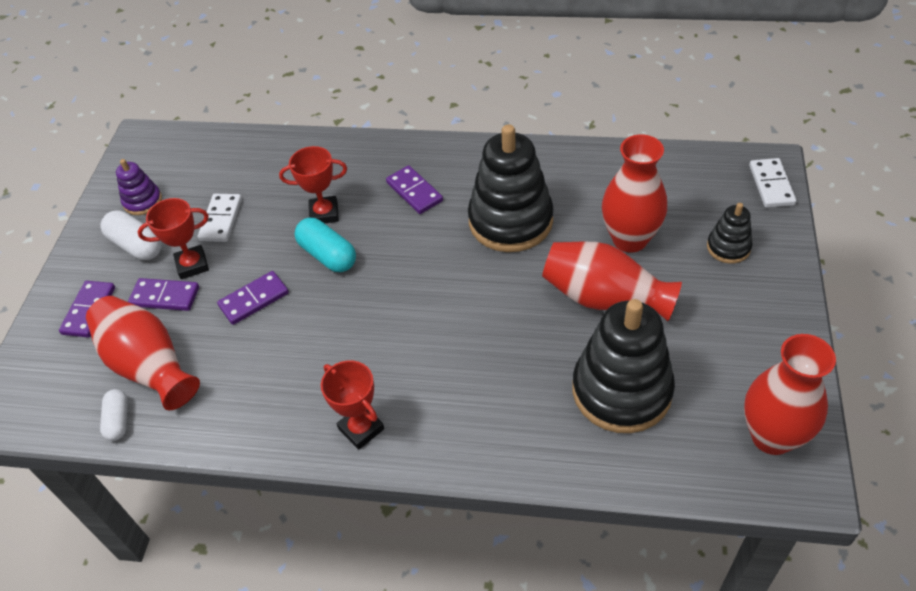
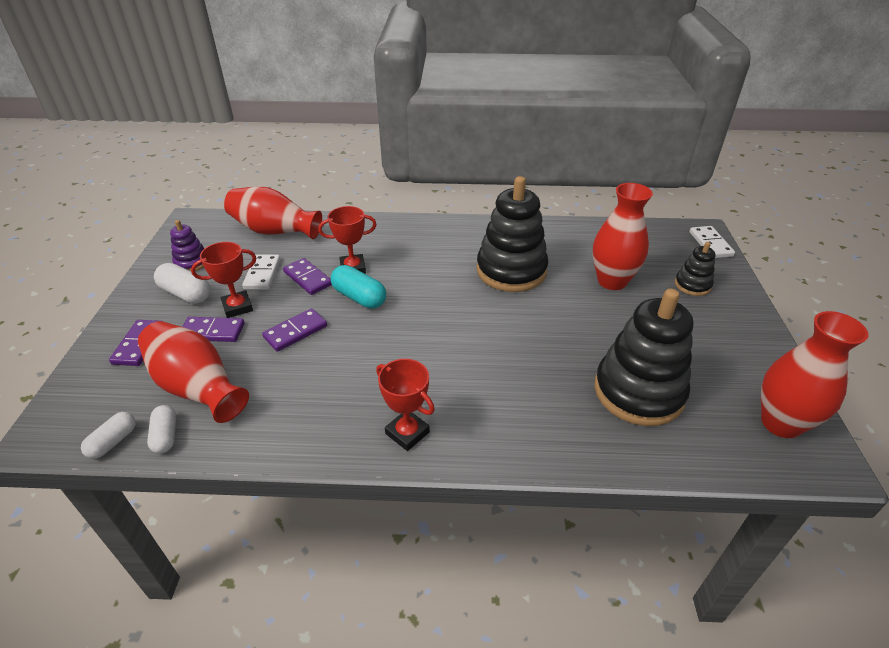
camera: 10 degrees left, 10 degrees down
(68, 425) = (113, 442): none -> white capsule
(414, 192) = (427, 252): purple domino -> purple domino (308, 278)
(604, 298) = (603, 322): red vase -> red vase (275, 231)

